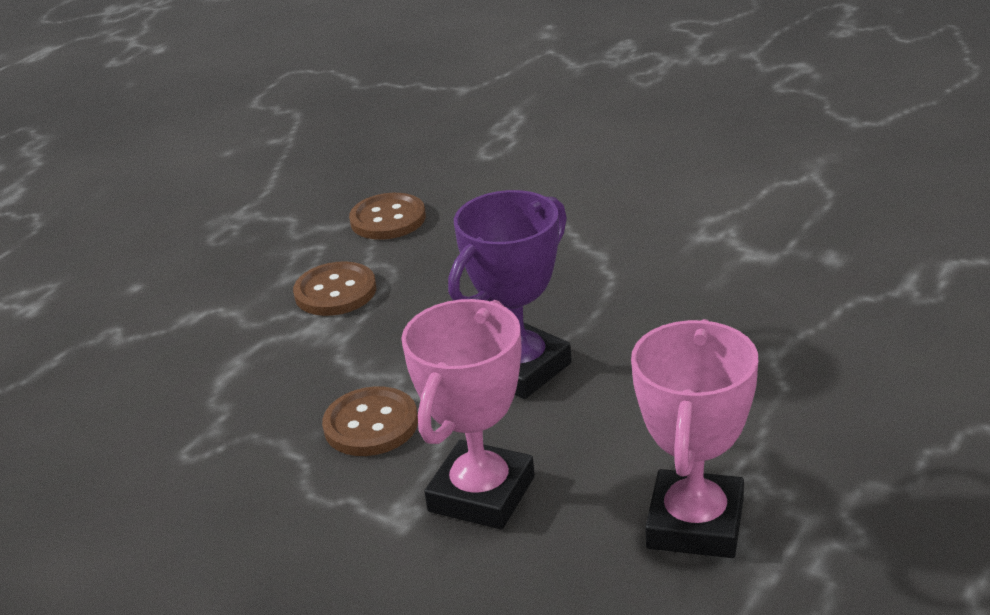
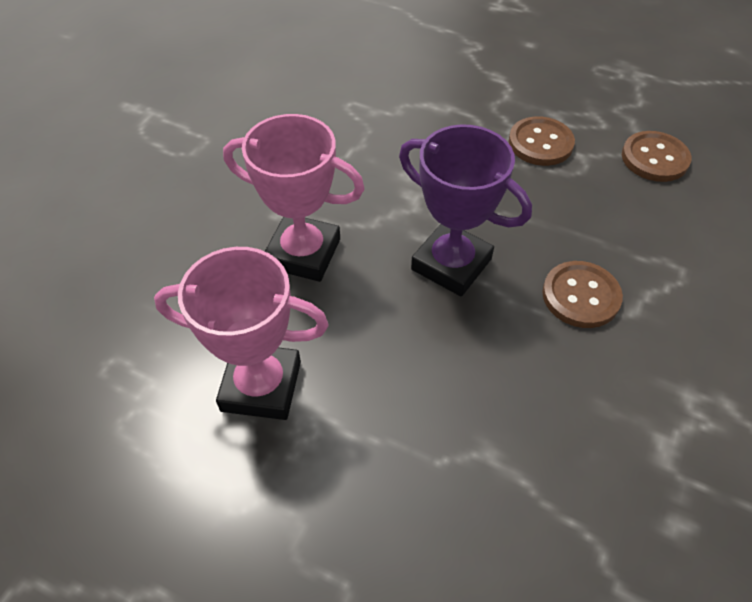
camera: 80 degrees right, 20 degrees up
(371, 424) = (379, 185): brown button -> brown button (580, 296)

